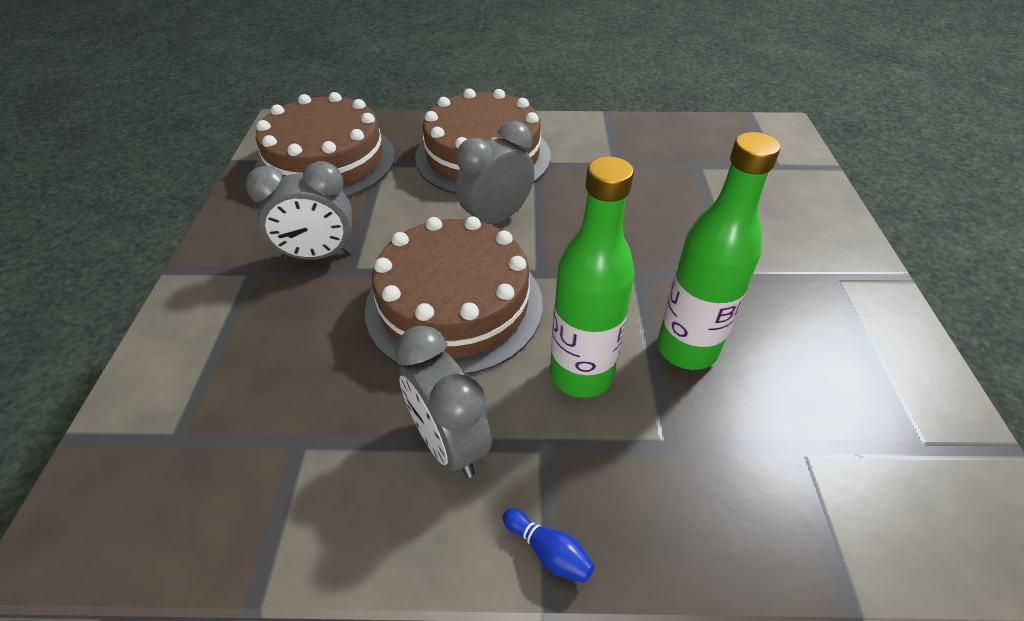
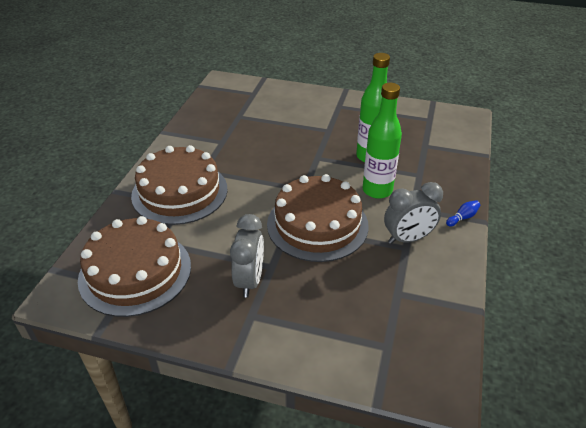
camera: 75 degrees left, 5 degrees down
(496, 218) = (249, 197): grey clock -> none

